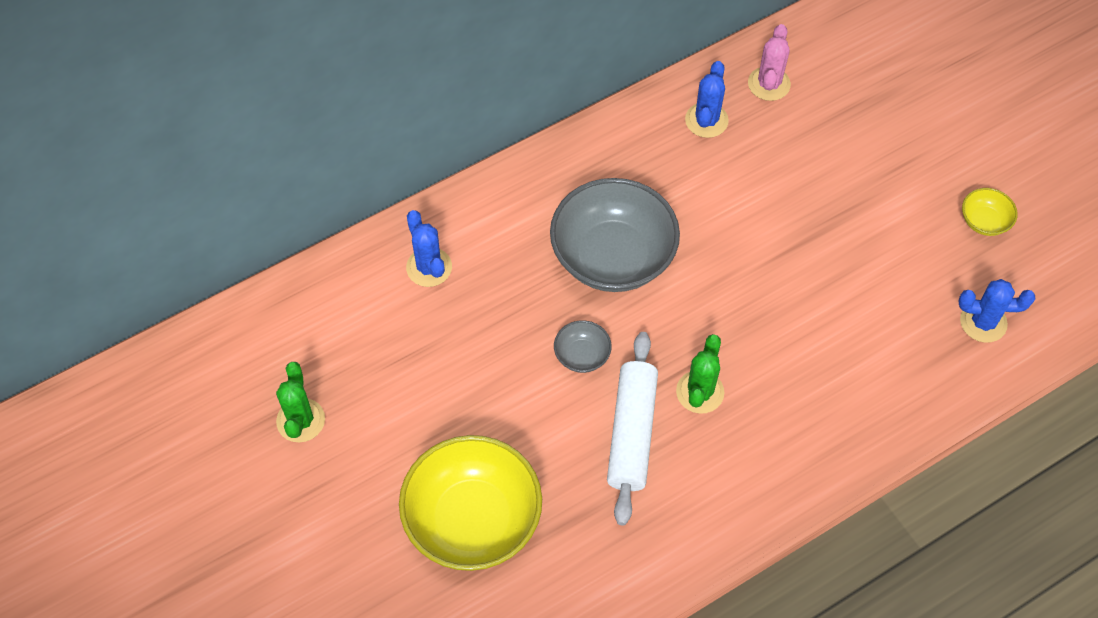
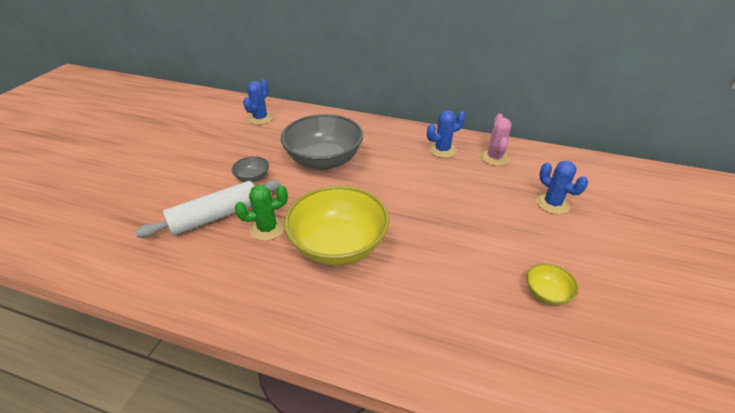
camera: 50 degrees right, 20 degrees down
(301, 420) = (147, 124): green cactus -> none
(473, 519) = (117, 190): yellow bowl -> yellow bowl (338, 245)
(769, 84) = (494, 158): pink cactus -> pink cactus turned 60 degrees counterclockwise
(983, 322) = (468, 341): blue cactus -> blue cactus (552, 204)

